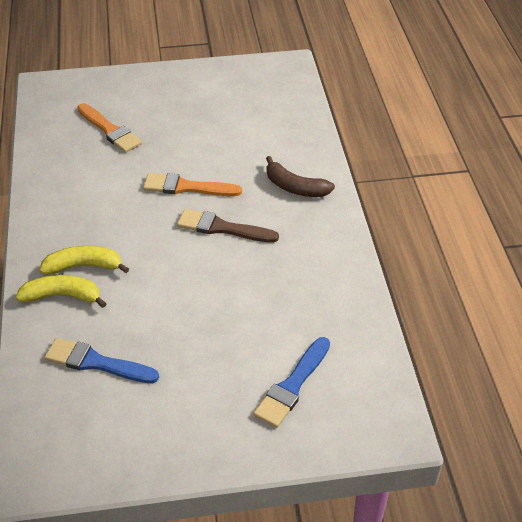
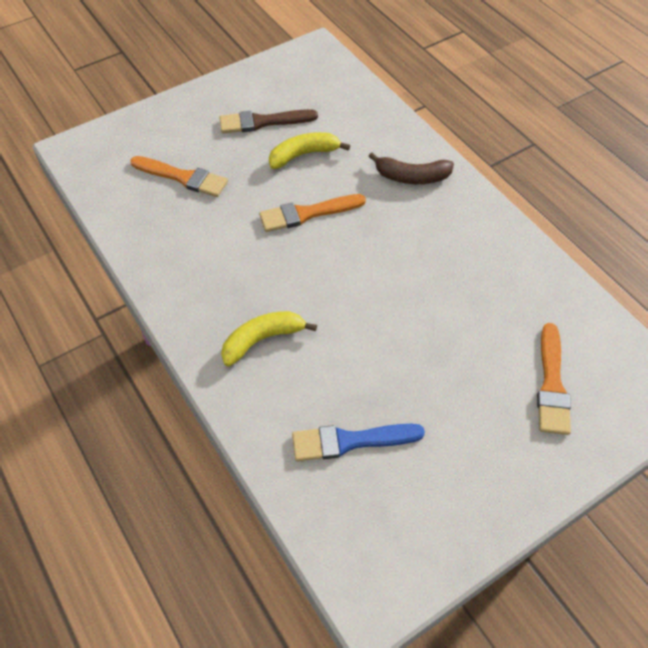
camera: 25 degrees left, 10 degrees up
(62, 296) = (263, 382): yellow banana -> yellow banana (303, 155)
(222, 228) = (372, 245): brown brush -> brown brush (263, 122)
(292, 386) = (551, 384): blue brush -> orange brush

